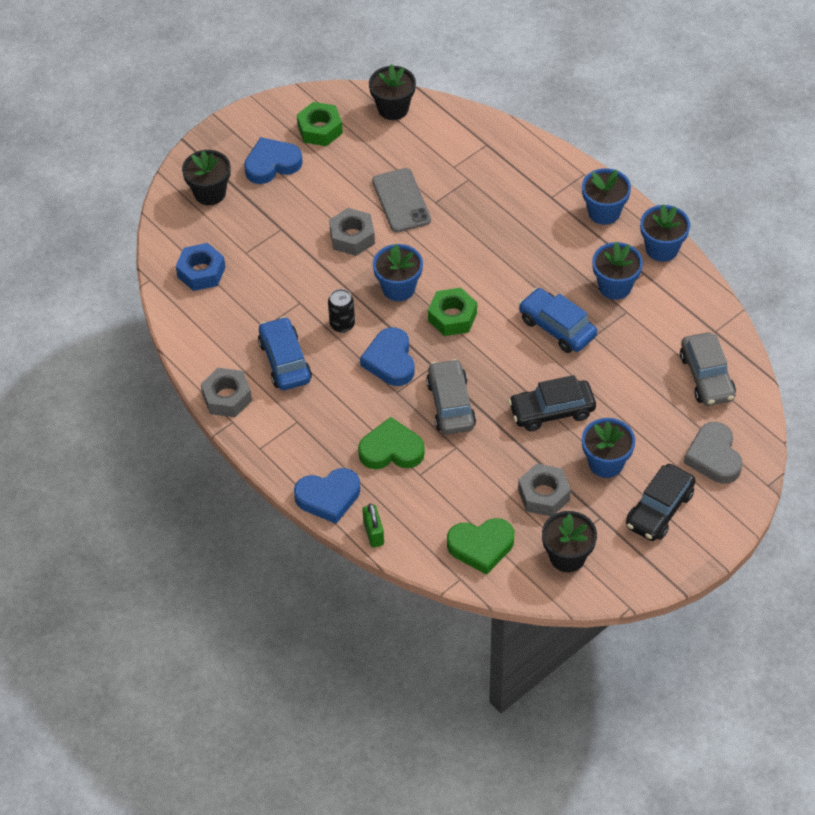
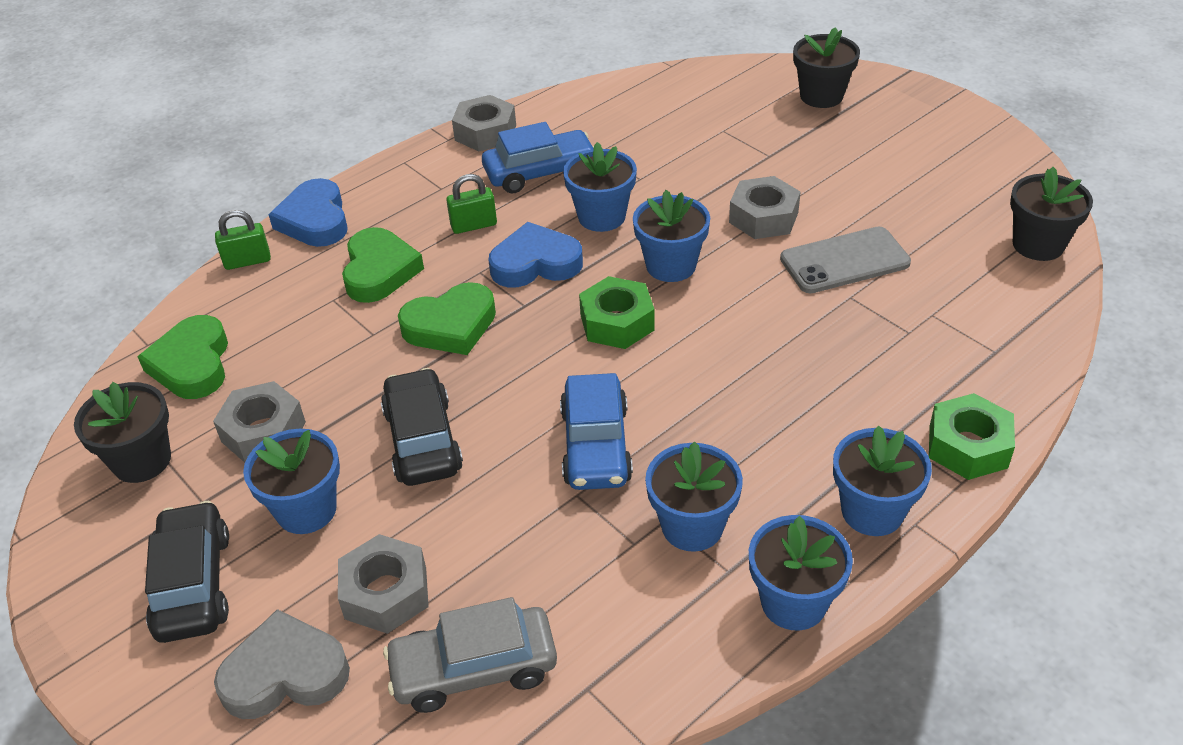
camera: 90 degrees right, 10 degrees down
(201, 272) = (686, 100): blue nut -> none
(272, 164) = (886, 140): blue heart -> none
(320, 129) = (967, 177): green nut -> green nut (968, 446)
(342, 324) = (601, 217): black can -> blue flower pot
(345, 398) = (474, 225): none -> green padlock
(450, 404) = (451, 326): grey car -> green heart
(557, 327) = (596, 445): blue car -> blue car turned 135 degrees clockwise
(659, 510) = (193, 584): black car -> black car turned 45 degrees clockwise
(662, 418) = (386, 593): none -> grey nut

